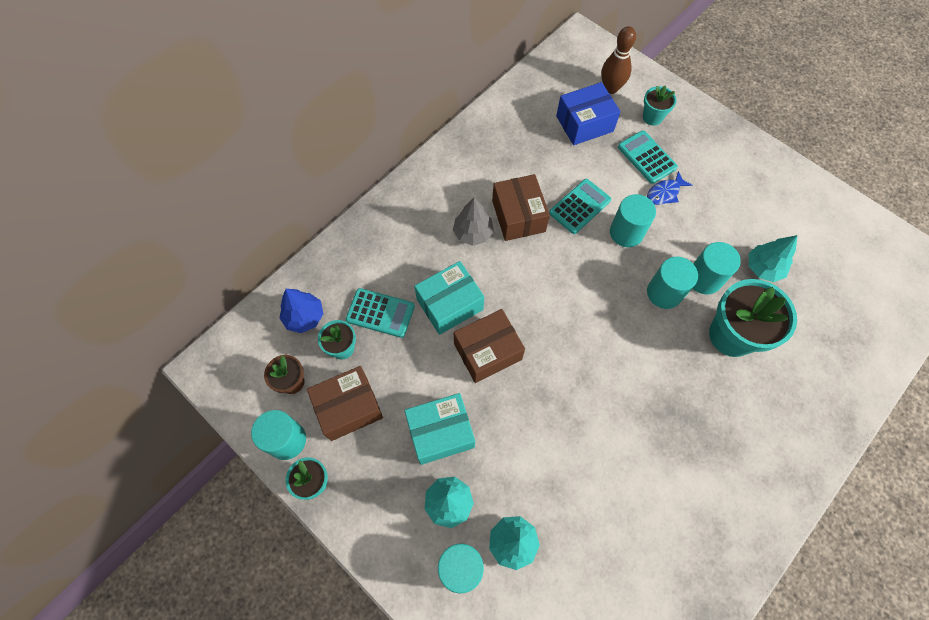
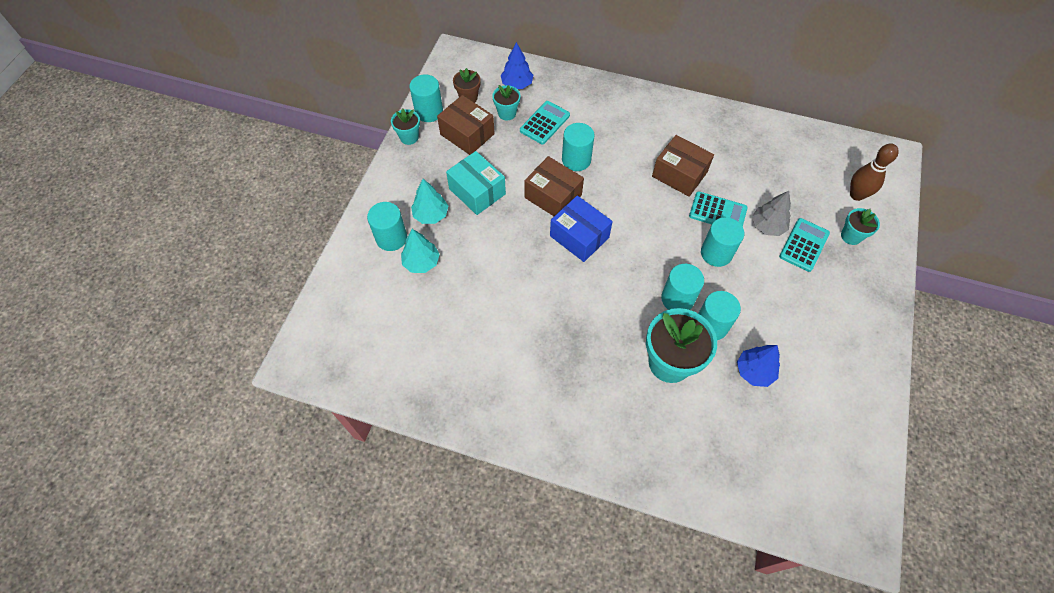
camera: 65 degrees right, 5 degrees down
(380, 313) = (545, 123): turquoise calculator -> turquoise calculator turned 135 degrees counterclockwise
(450, 304) = (576, 160): turquoise box -> turquoise cylinder
(473, 233) = (644, 151): grey tree -> grey tree (767, 226)
(518, 216) = (679, 174): brown box -> brown box turned 75 degrees clockwise
(584, 123) = (803, 188): blue box -> blue box (579, 236)
(665, 193) = (777, 270): blue fish -> none
(763, 268) = (754, 371): turquoise tree -> blue tree

